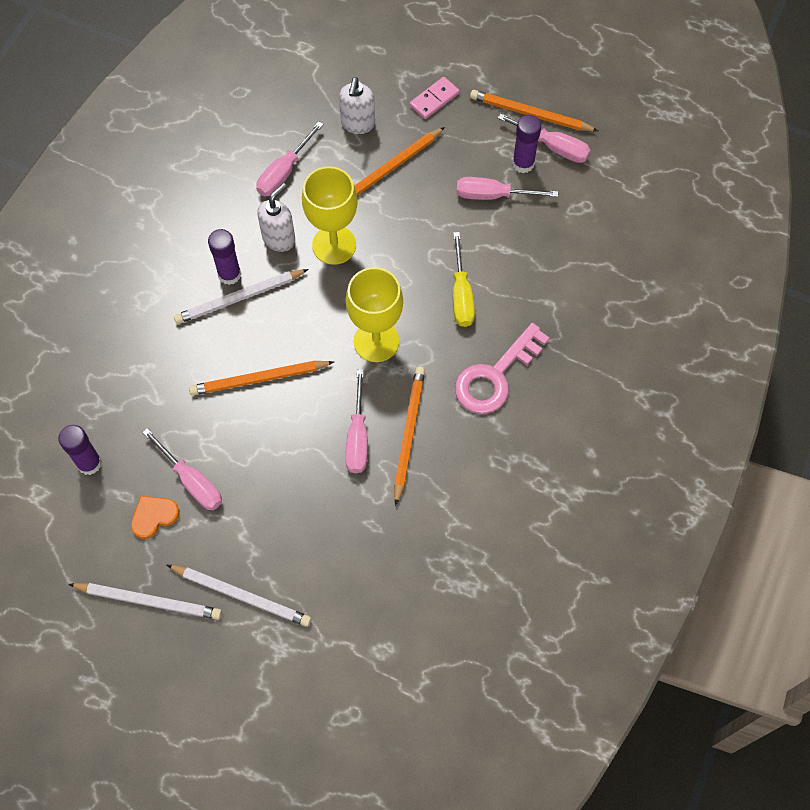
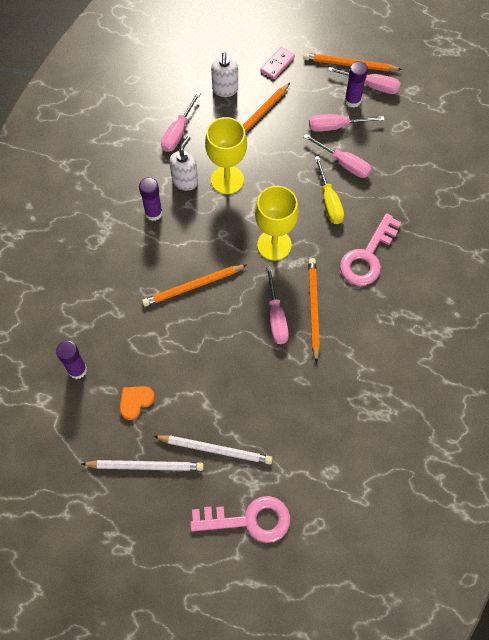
camera: 10 degrees left, 0 degrees up
(192, 481) = (158, 370): pink screwdriver -> pink screwdriver (344, 163)
(239, 298) = (165, 229): white pencil -> none
(265, 693) = (249, 520): none -> pink key

